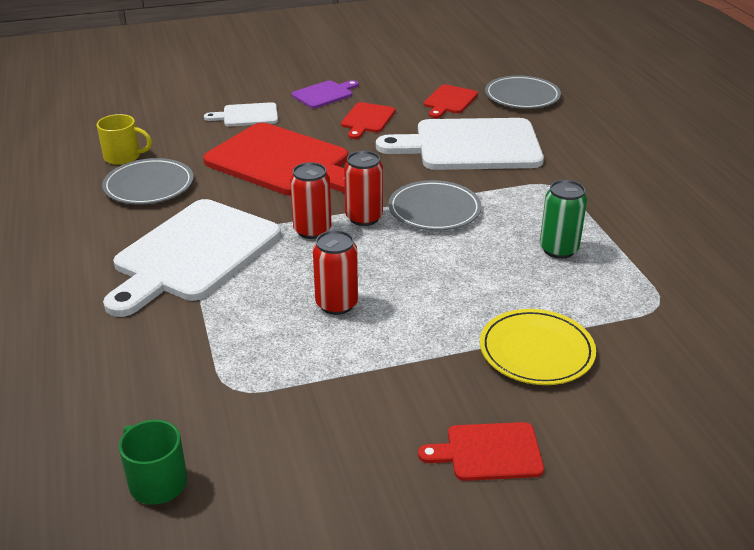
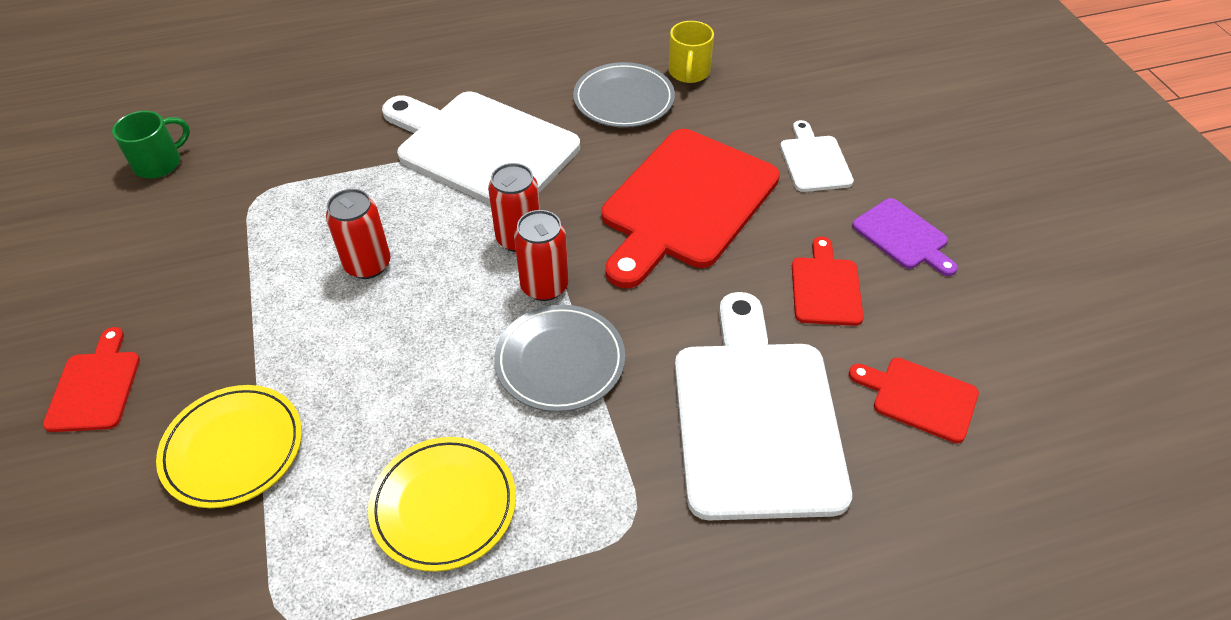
camera: 90 degrees right, 15 degrees up
(367, 119) = (825, 287): red cutting board -> red cutting board turned 75 degrees clockwise
(522, 96) = (970, 518): grey plate -> none
(558, 249) = (444, 505): green can -> yellow plate

